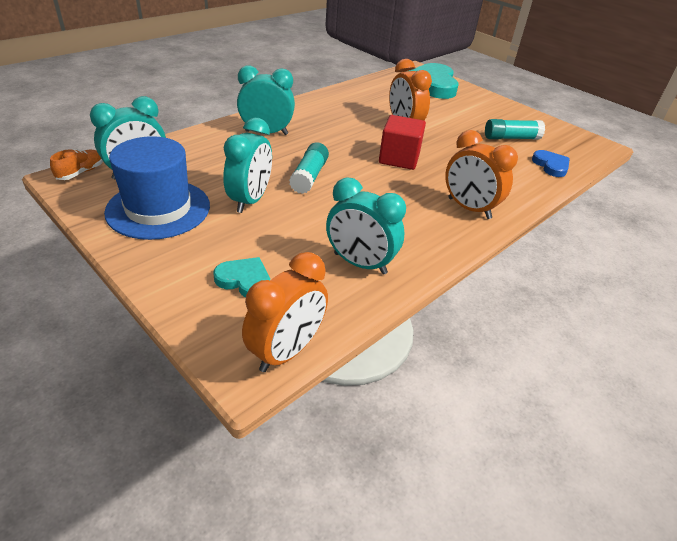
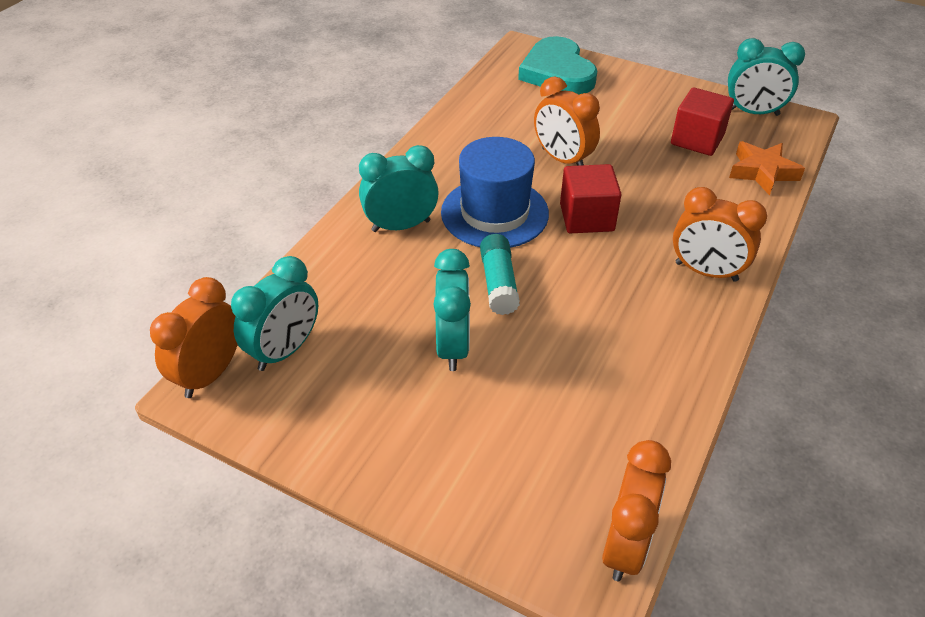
camera: 15 degrees left, 5 degrees up
(81, 172) = (210, 374): orange shoe -> orange clock
(158, 209) = (351, 398): blue hat -> blue hat (494, 213)
(244, 280) = (522, 468): turquoise heart -> none
(360, 263) = (632, 397): turquoise clock -> turquoise clock (753, 112)
(511, 138) = (697, 140): turquoise glue stick -> red cube
(551, 166) = (762, 172): blue heart -> orange star

